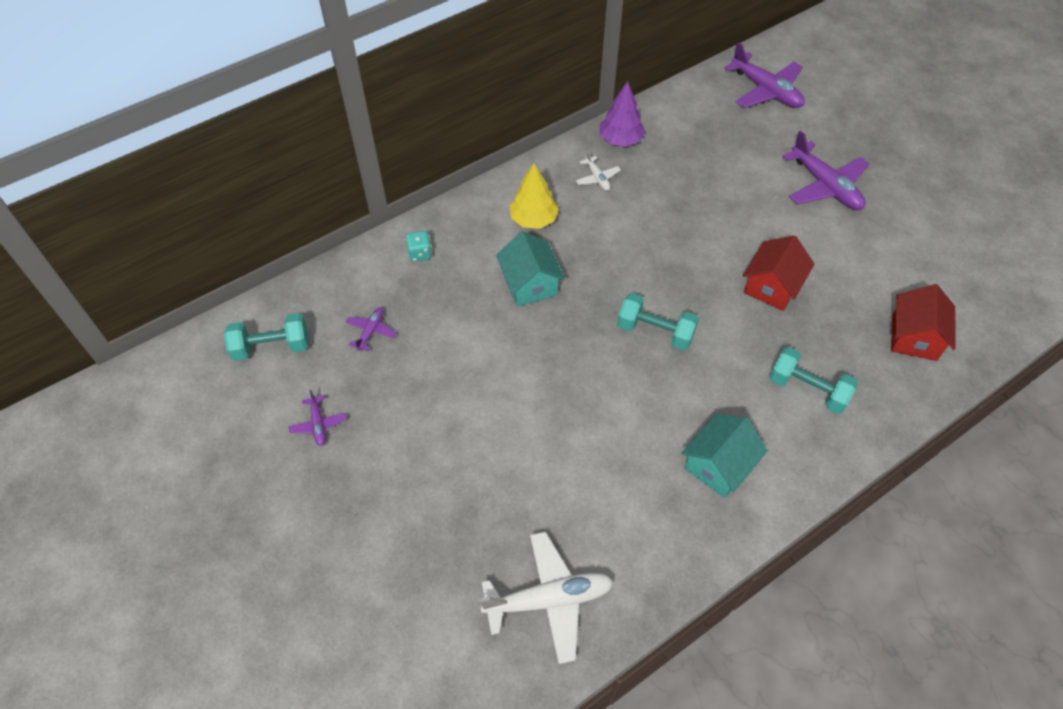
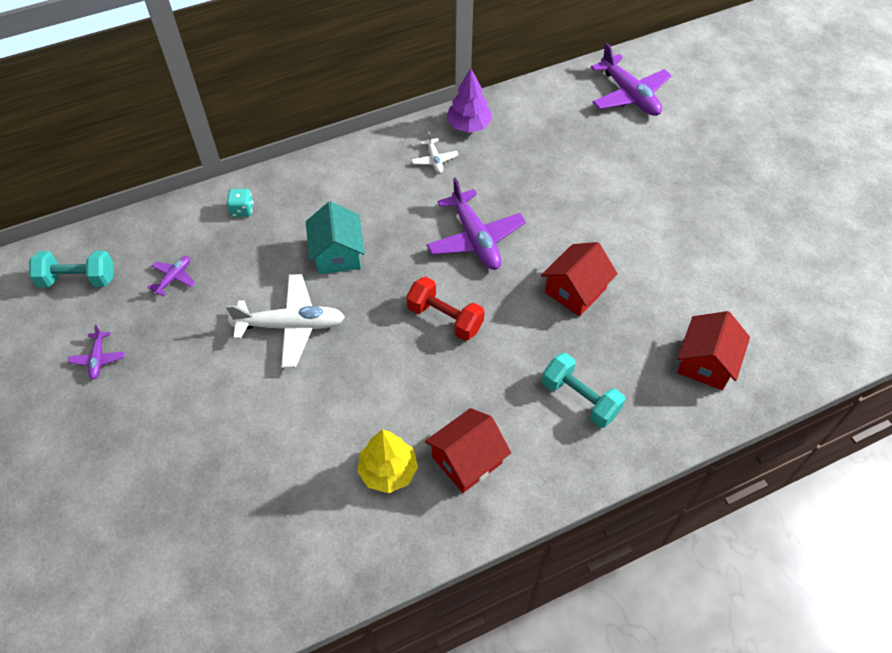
camera: 10 degrees right, 0 degrees up
(533, 219) = (360, 192): yellow tree -> yellow tree (388, 471)
(549, 600) = (261, 563): white plane -> white plane (291, 326)
(655, 331) = (445, 318): turquoise dumbbell -> red dumbbell
(718, 465) = (467, 460): turquoise house -> red house
(825, 186) = (660, 197): purple plane -> purple plane (475, 239)

